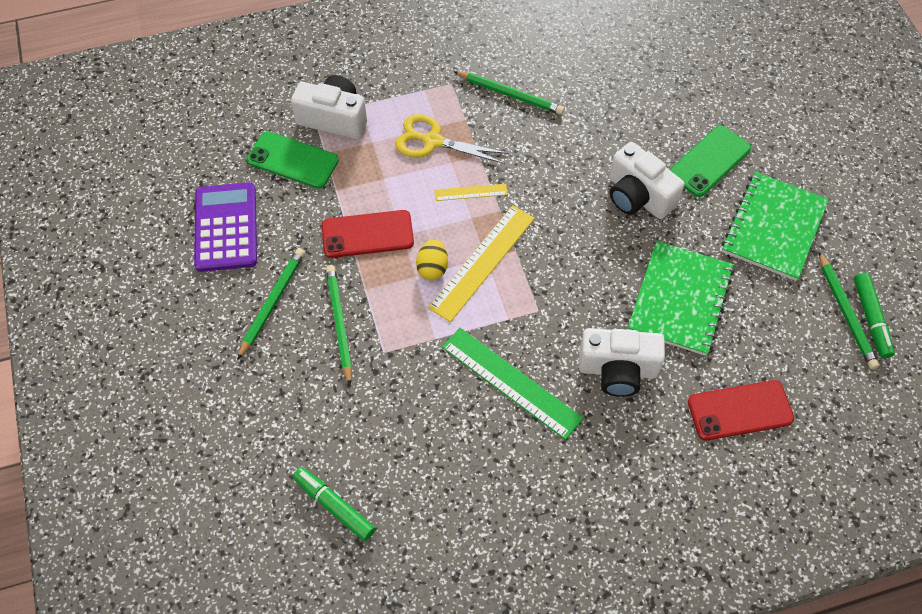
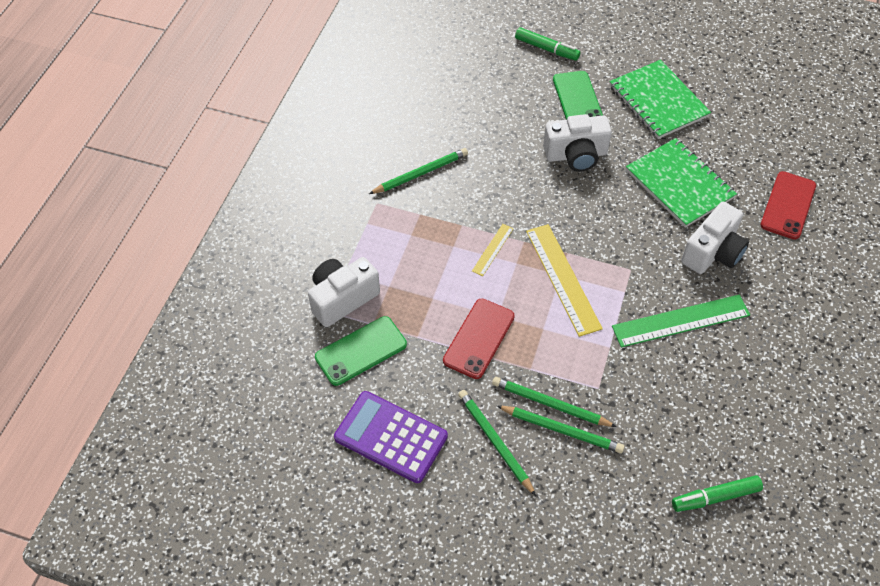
camera: 55 degrees left, 5 degrees down
(432, 141) = (423, 246): yellow scissors -> none
(432, 268) = (544, 313): yellow egg -> none
(845, 312) = (750, 107): green pencil -> green pencil (561, 430)
(871, 318) = (763, 98): green marker -> green marker (546, 49)

